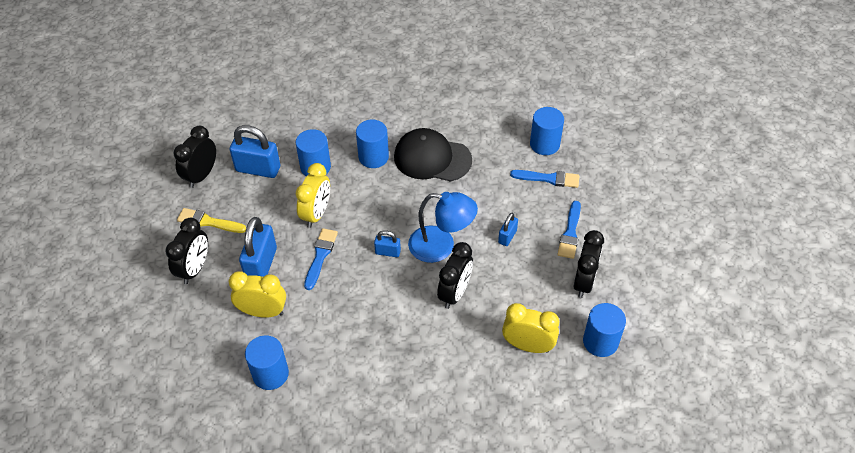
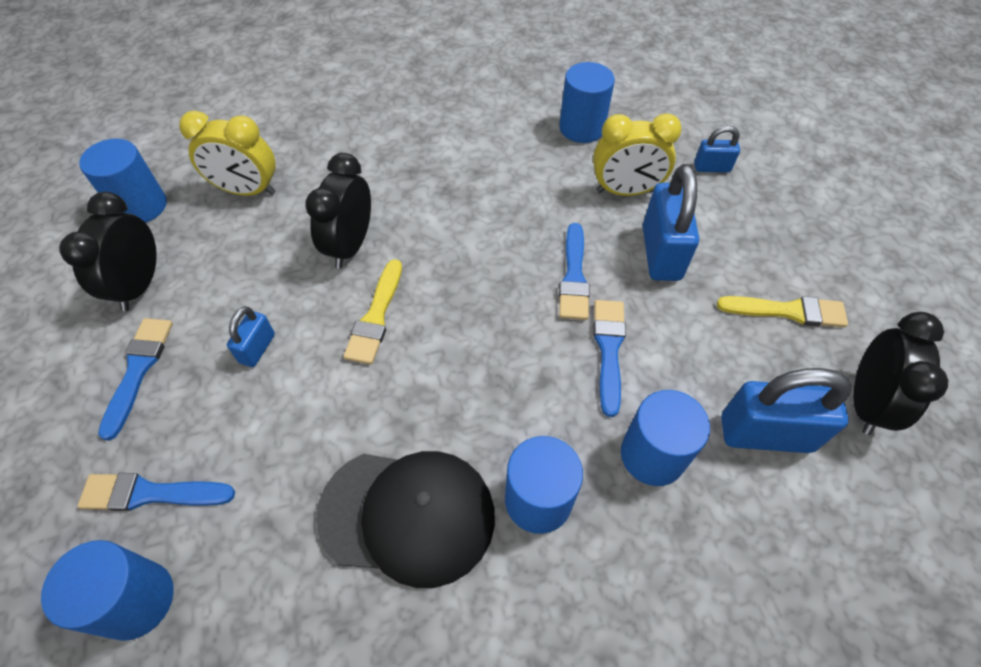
camera: 170 degrees right, 5 degrees up
(195, 269) = (757, 235): black clock -> none
(316, 214) = (609, 349): yellow clock -> blue brush
(388, 252) = (465, 296): blue padlock -> blue padlock (711, 167)
(441, 246) = (376, 317): blue lamp -> yellow brush

